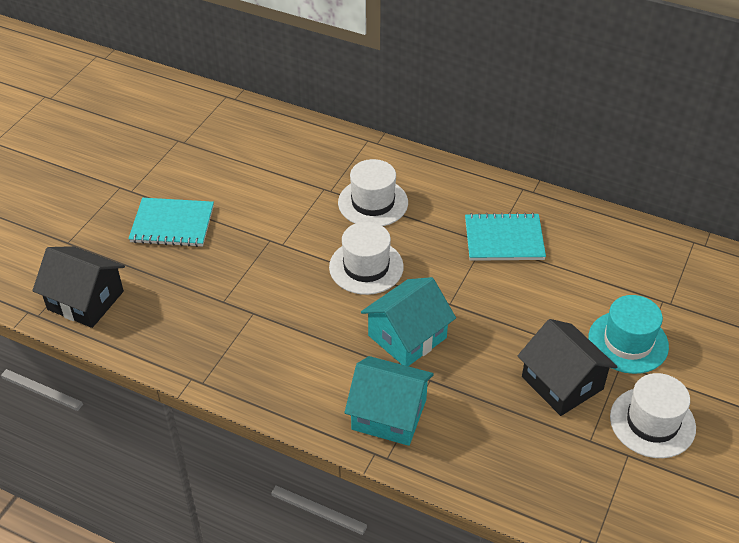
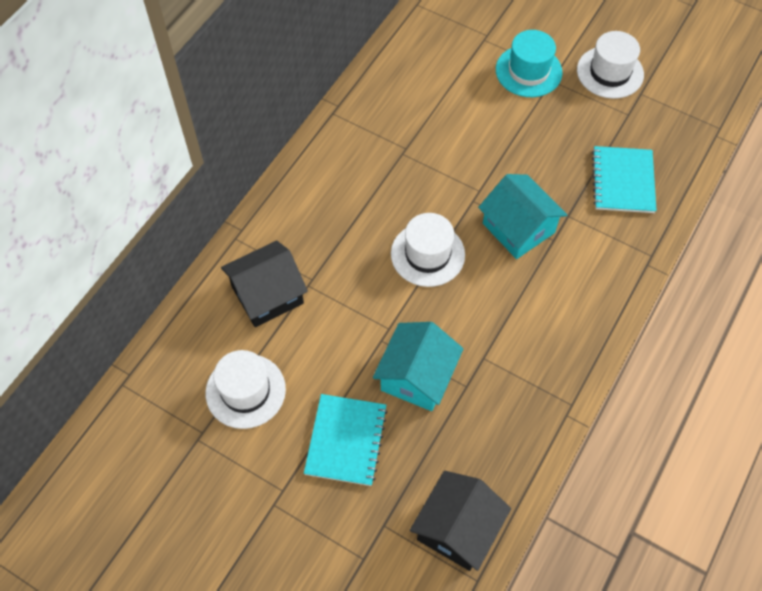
camera: 85 degrees left, 15 degrees up
(373, 202) = (336, 241): white hat -> white hat (245, 391)
(389, 414) = (606, 250): turquoise house -> turquoise house (417, 376)
(504, 239) = (400, 138): turquoise notebook -> turquoise notebook (623, 181)
(562, 383) = (571, 122): black house -> black house (267, 295)

